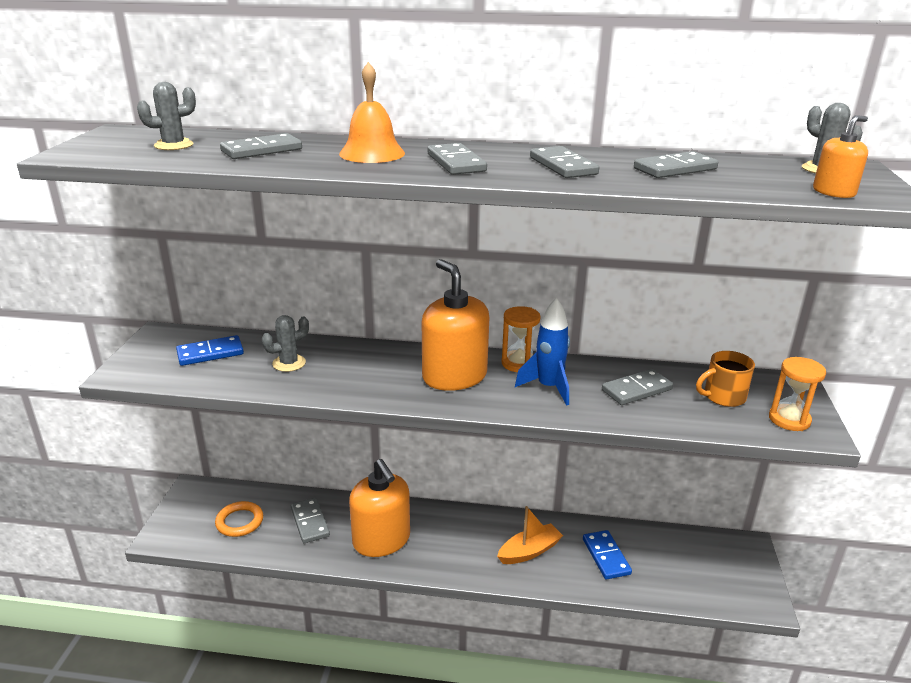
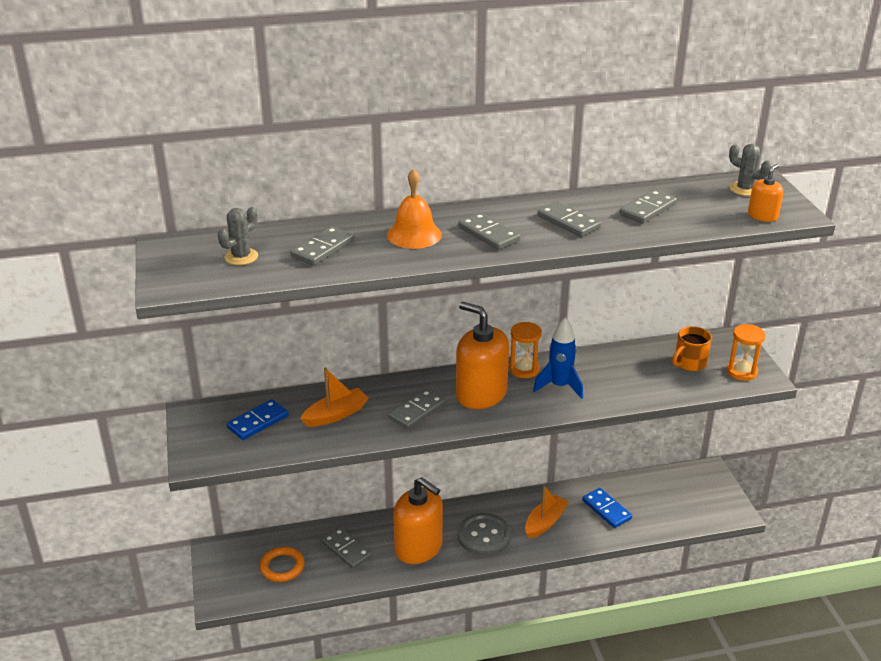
camera: 20 degrees left, 5 degrees up
(289, 363) = (335, 415): grey cactus -> orange boat
(455, 547) = (484, 536): none -> grey button
(637, 390) = (625, 372): grey domino -> grey domino (417, 411)

